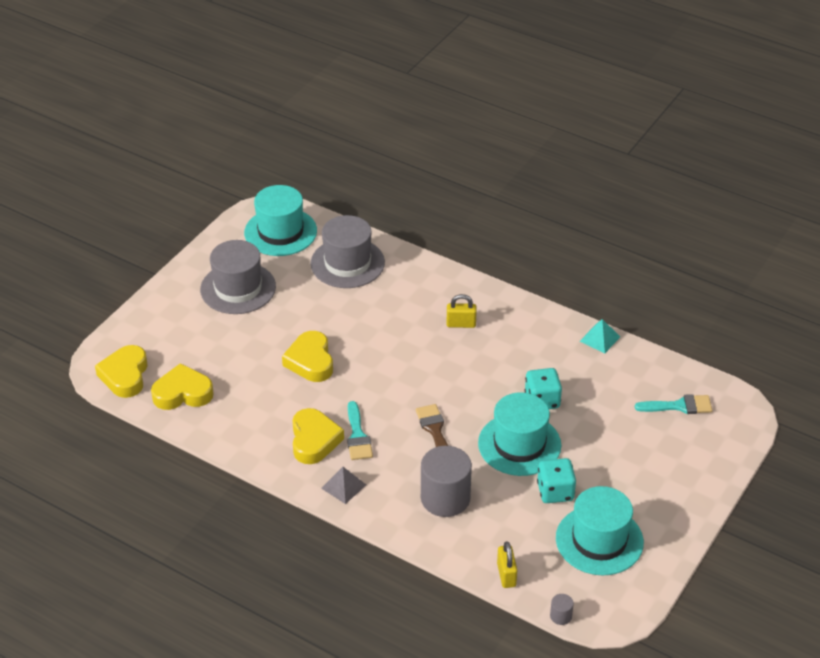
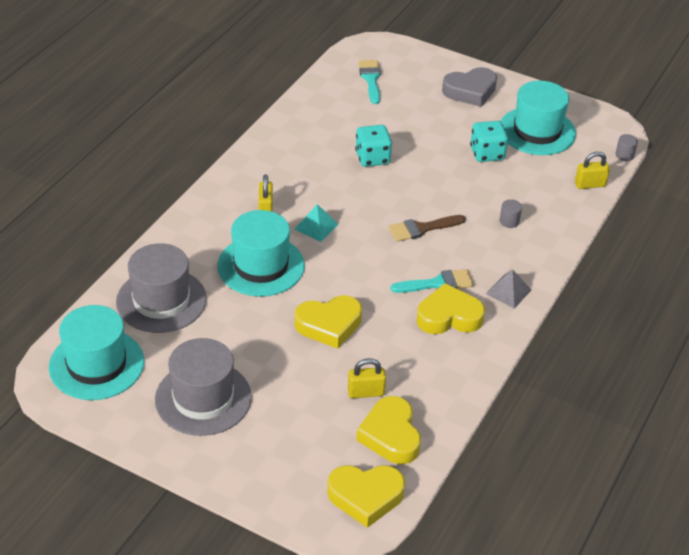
camera: 95 degrees left, 0 degrees up
(230, 380) = (366, 392): none -> yellow padlock
(445, 498) = (509, 221): grey cylinder -> grey cylinder, size x0.41
(519, 444) = (432, 173): turquoise hat -> turquoise hat (261, 266)
(599, 339) = (285, 119): turquoise pyramid -> turquoise pyramid (316, 226)
(668, 488) = (470, 91): none -> grey heart

